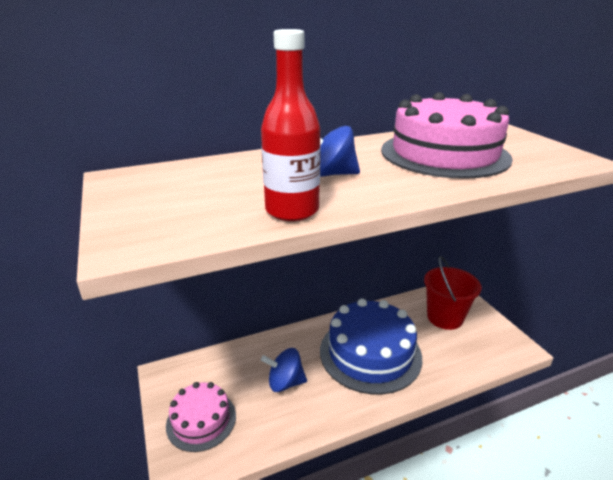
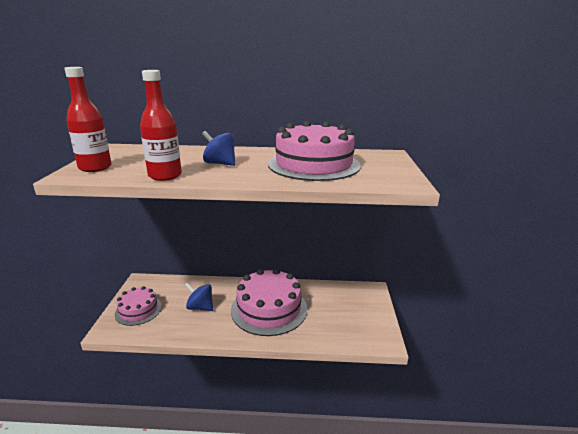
camera: 25 degrees right, 5 degrees down
(149, 221) = (95, 167): none -> red bottle
(370, 353) = (269, 309): blue cake -> pink cake
(445, 317) = (346, 304): red bucket -> none

